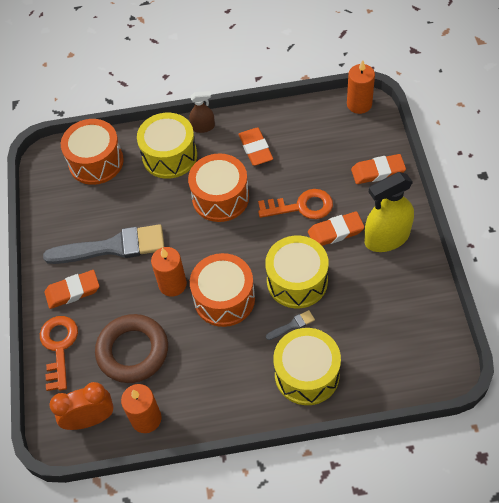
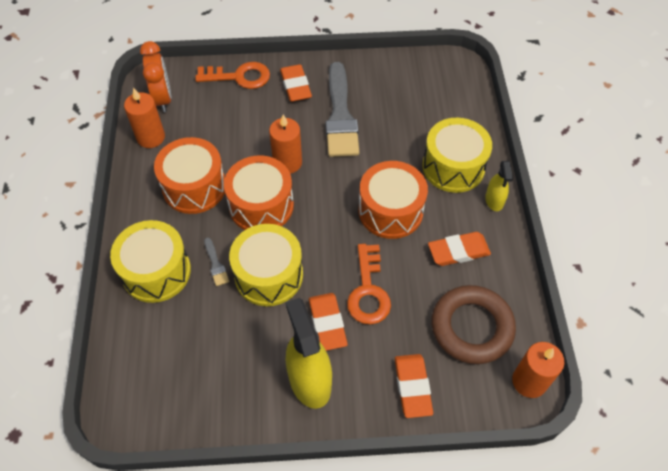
camera: 90 degrees right, 0 degrees up
(96, 162) = (449, 103): orange drum -> orange drum (194, 187)
(133, 351) = (221, 129): brown ring -> brown ring (471, 327)
(203, 127) = (494, 200): brown spray bottle -> yellow spray bottle

